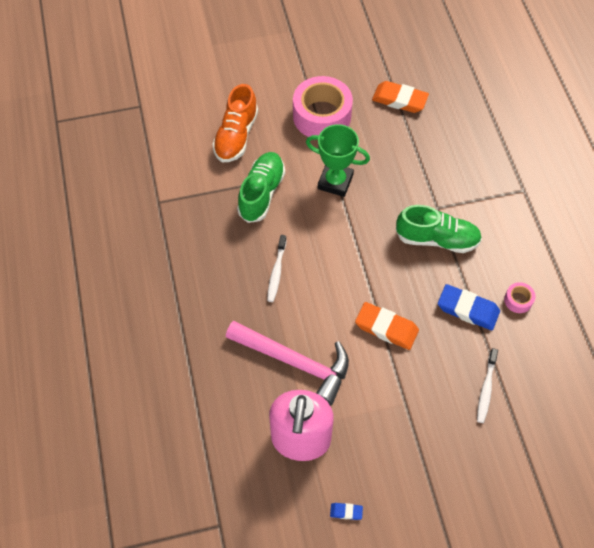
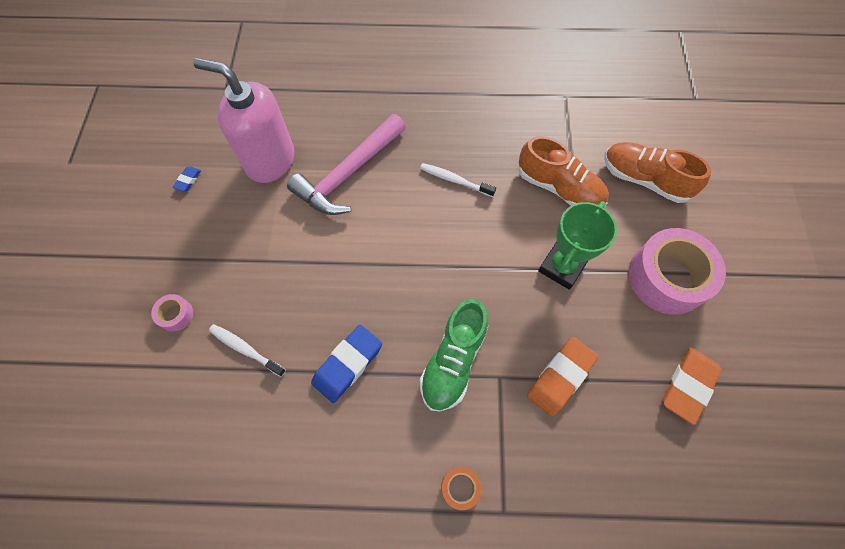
camera: 105 degrees right, 5 degrees up
(261, 193) = (559, 188): green shoe -> orange shoe
(386, 328) = (355, 267): orange eraser -> orange eraser (560, 377)
(518, 300) = (339, 433): pink tape -> pink tape (176, 315)
(520, 217) = (460, 488): none -> orange tape

